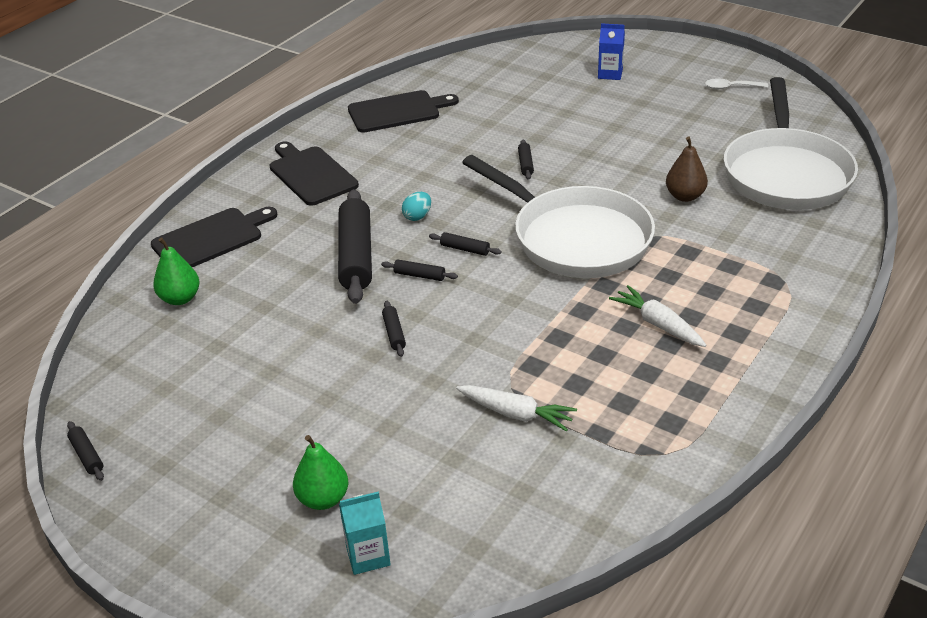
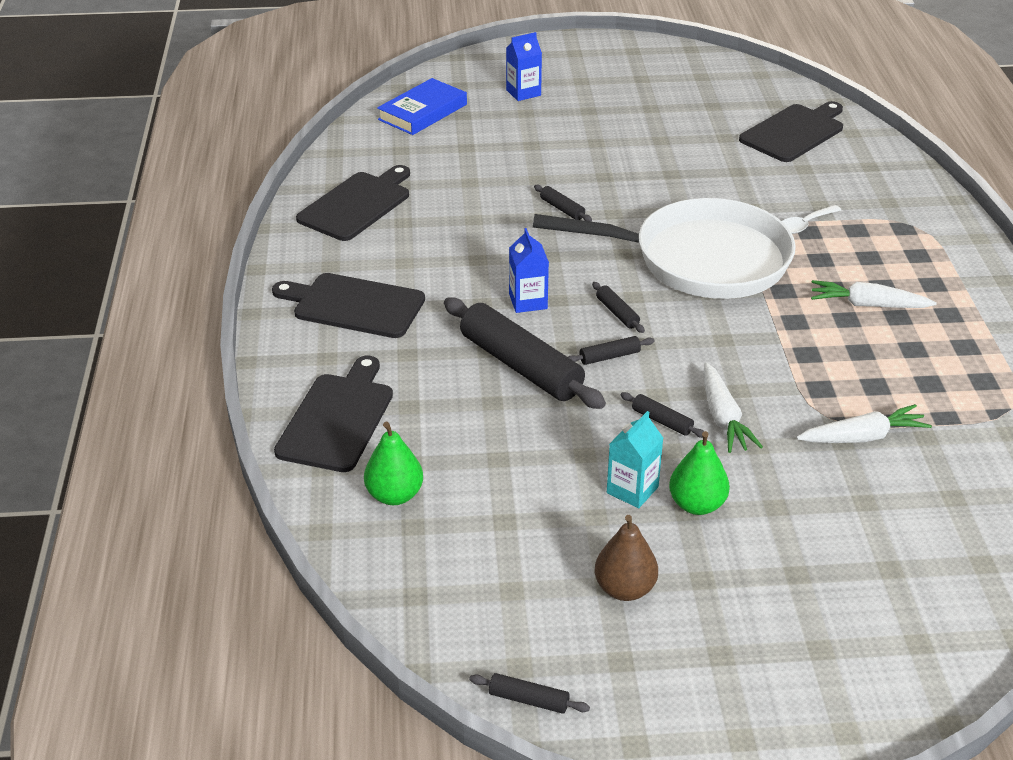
camera: 40 degrees left, 0 degrees up
(323, 499) = (810, 600): green pear -> green pear (697, 504)
(368, 556) = (914, 624): turquoise carton -> turquoise carton (632, 490)
(417, 216) = (528, 301): turquoise egg -> blue carton
(437, 351) = (723, 417): none -> white carrot
(465, 249) = (617, 313): black rolling pin -> black rolling pin turned 75 degrees clockwise
(521, 65) = (422, 112): none -> blue book
(685, 196) = (741, 184): brown pear -> brown pear (624, 589)
(731, 87) = (649, 70): white spoon -> white spoon (805, 225)
(785, 173) = (794, 132): white pan -> black cutting board

